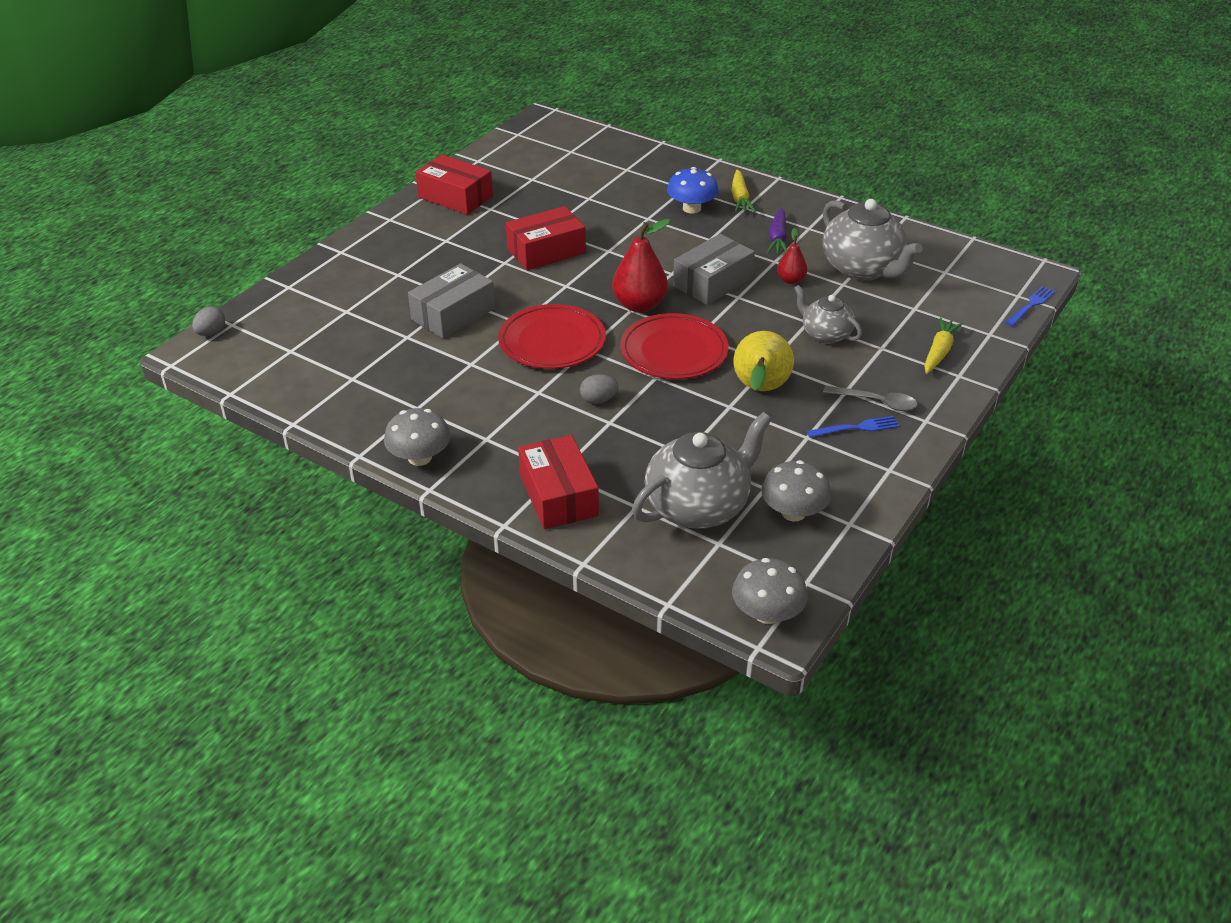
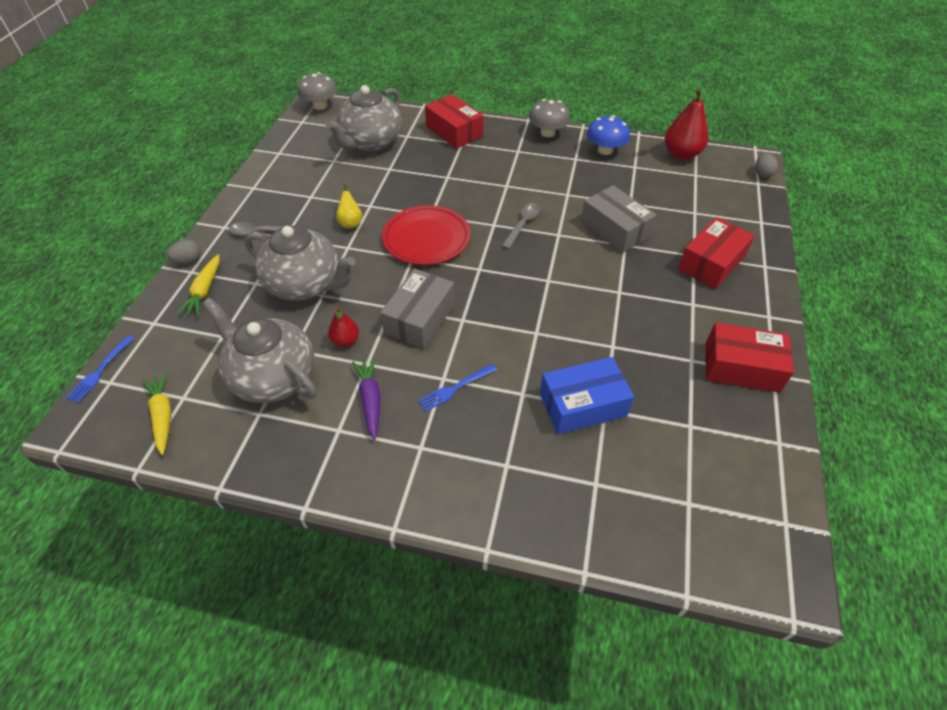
camera: 160 degrees right, 10 degrees up
(453, 314) = (615, 229): grey box -> grey box turned 60 degrees counterclockwise
(546, 251) = (593, 315): red box -> red box (711, 263)
(552, 341) = (523, 224): red plate -> grey spoon
(598, 400) = (462, 189): grey egg -> grey egg (188, 261)
(604, 203) = (582, 404): none -> blue box
(639, 305) = (474, 275): red pear -> red pear (681, 154)
(691, 208) = (482, 425): blue mushroom -> blue mushroom (605, 150)
(740, 198) = (432, 464): yellow carrot -> yellow carrot (163, 415)
(760, 390) = (350, 222): yellow pear -> yellow pear, size x0.56
(793, 512) = (313, 151): grey mushroom -> none
(825, 334) = (305, 285): grey teapot -> grey teapot, size x1.73
(856, 428) = (276, 210): blue fork -> blue fork (455, 388)

